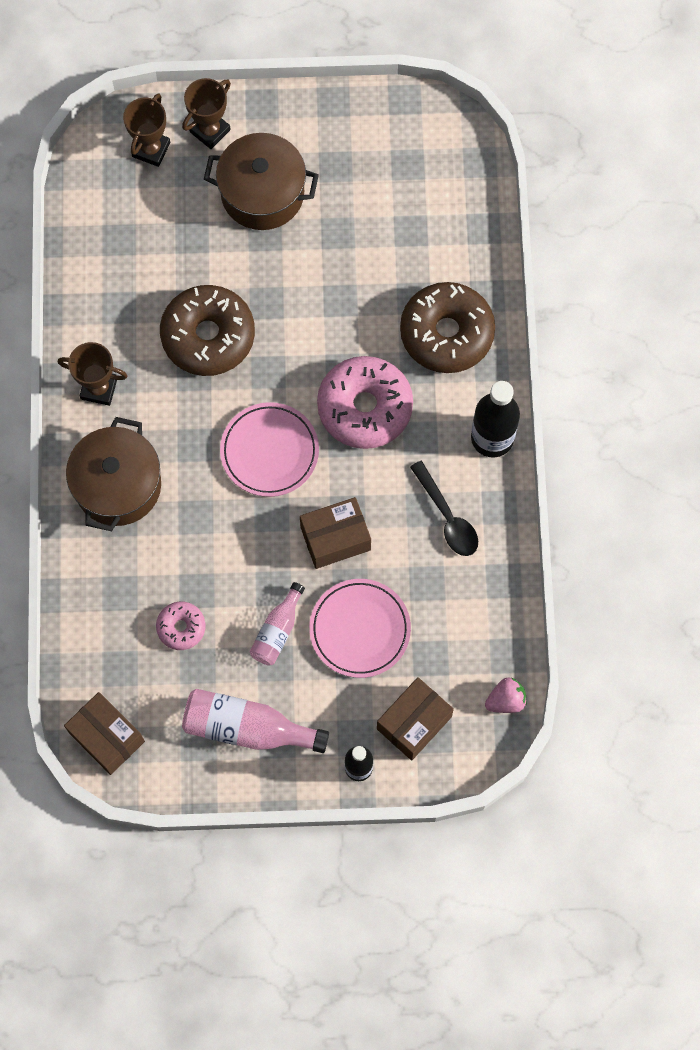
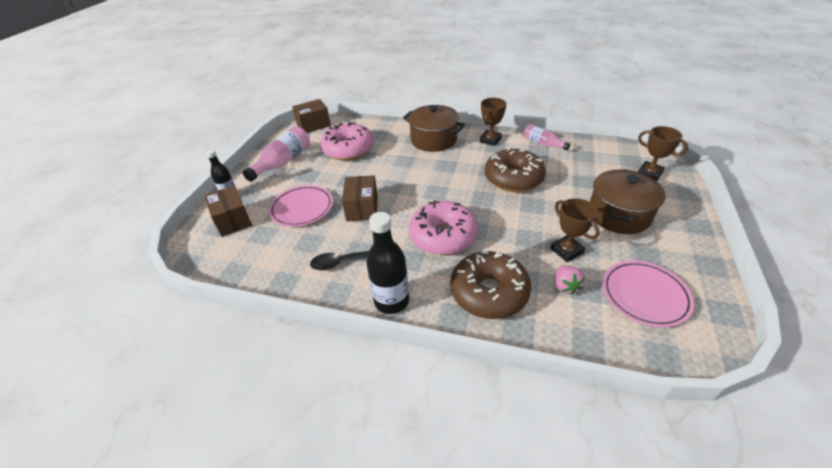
camera: 110 degrees right, 30 degrees down
(181, 627) = (348, 149): pink donut -> pink donut, size x2.00
(210, 131) = (669, 198): brown trophy -> brown trophy (566, 251)
(269, 451) = (430, 191): pink plate -> pink plate (644, 295)
(277, 631) = (324, 178): pink bottle -> pink bottle (542, 144)
(506, 700) = (207, 264): pink strawberry -> pink strawberry (566, 286)

